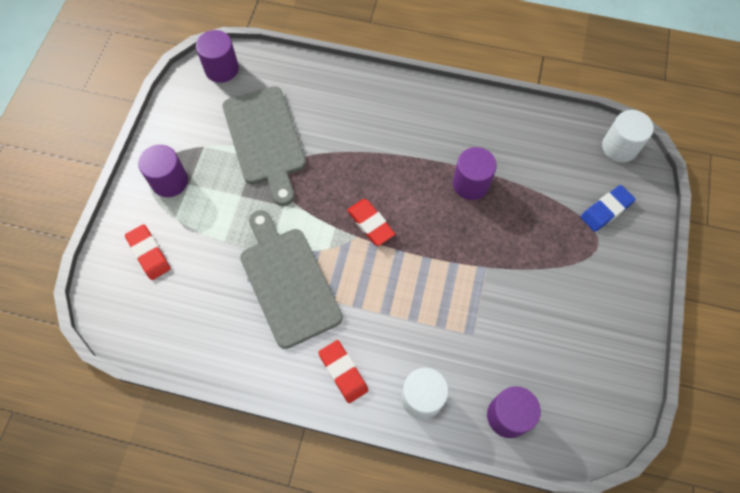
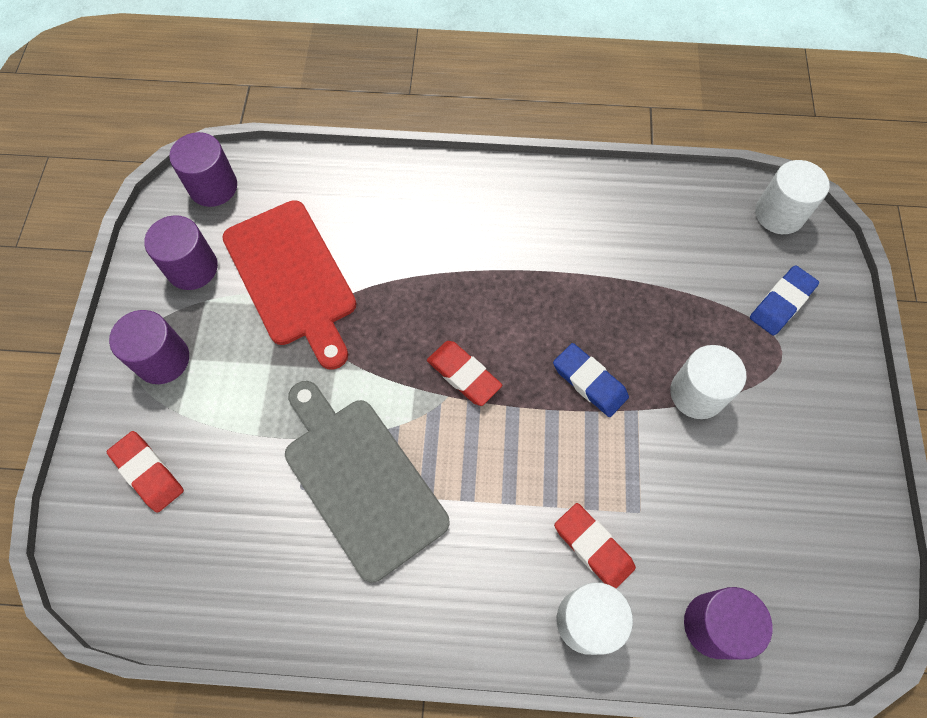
camera: 10 degrees left, 0 degrees up
(265, 139) = (292, 278): grey cutting board -> red cutting board
(343, 372) = (466, 602): red eraser -> red eraser (593, 547)
(457, 242) = (589, 382): none -> blue eraser
(471, 184) = (591, 295): purple cylinder -> purple cylinder (192, 268)
(531, 262) = (697, 393): none -> white cylinder

